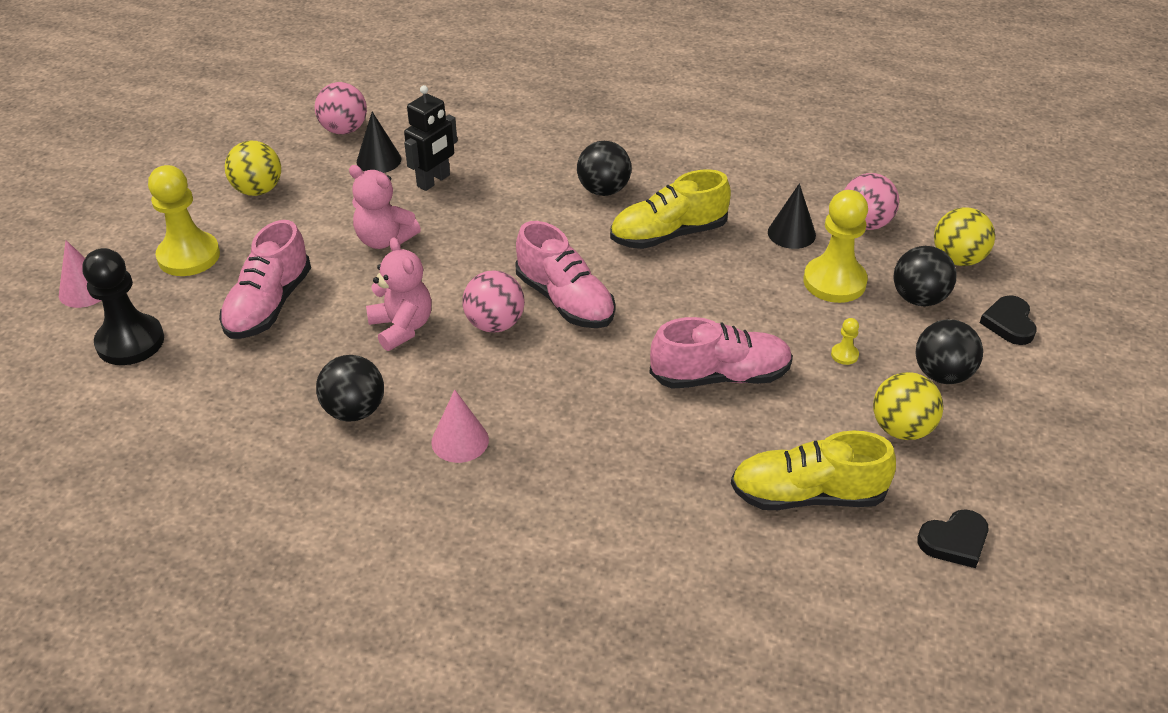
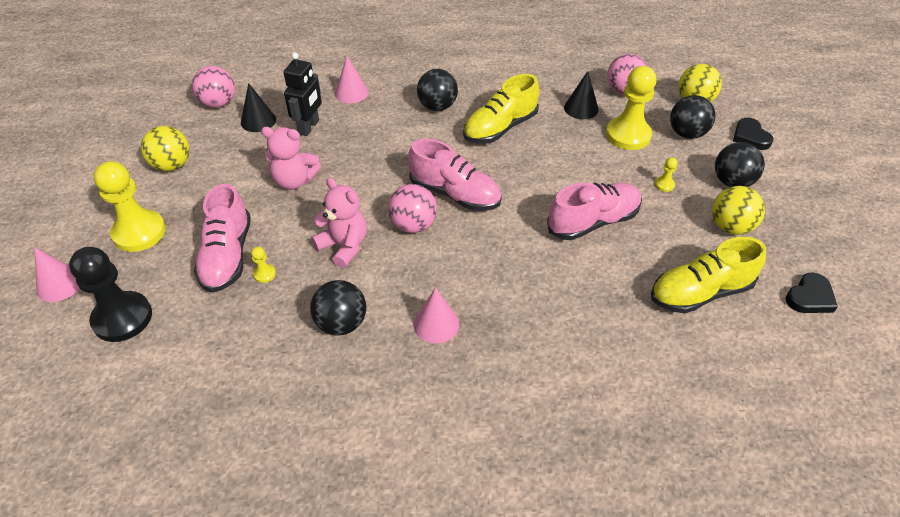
camera: 20 degrees left, 5 degrees up
(298, 335) = (264, 274): none -> yellow pawn
(506, 150) = (351, 93): none -> pink cone

